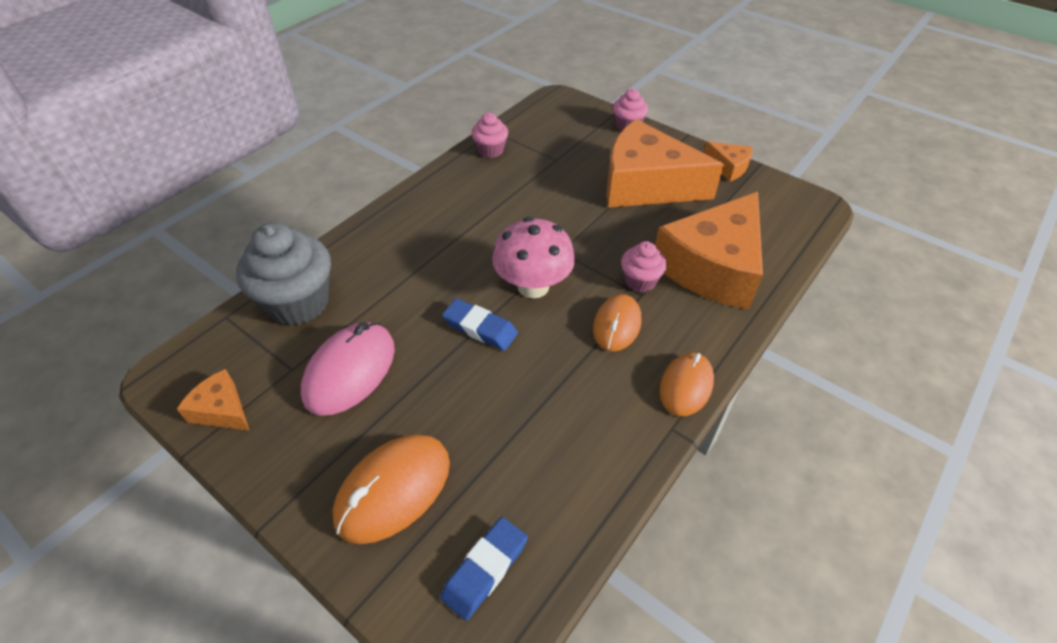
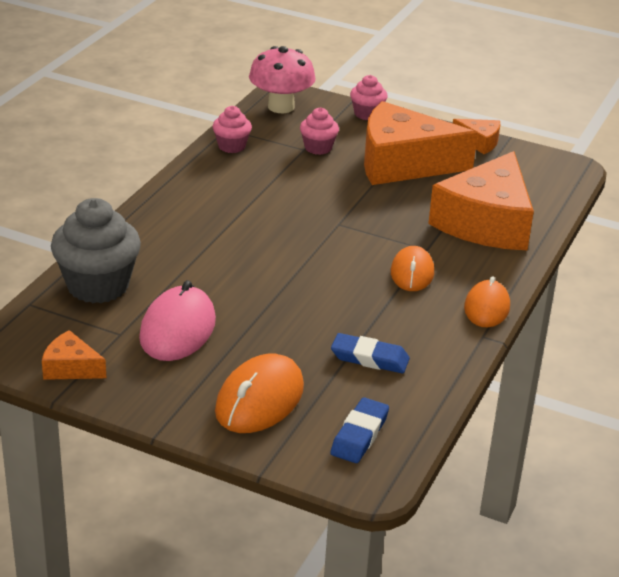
camera: 15 degrees left, 15 degrees down
(480, 328) = (286, 287): blue eraser -> blue eraser (369, 358)
(533, 286) = (323, 252): pink mushroom -> pink mushroom (281, 107)
(640, 281) = (422, 239): pink cupcake -> pink cupcake (318, 148)

